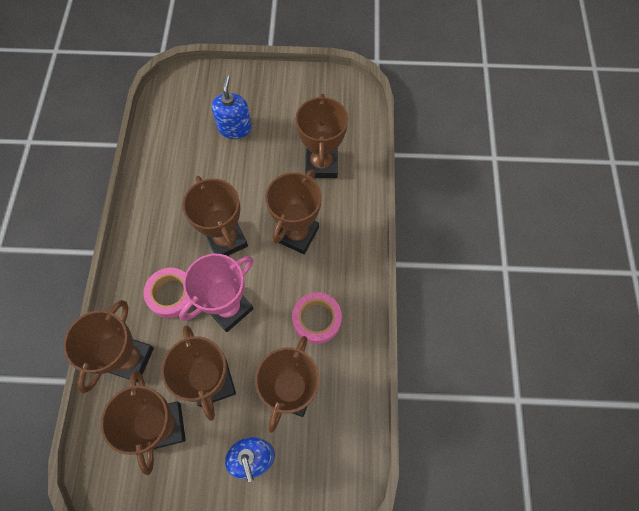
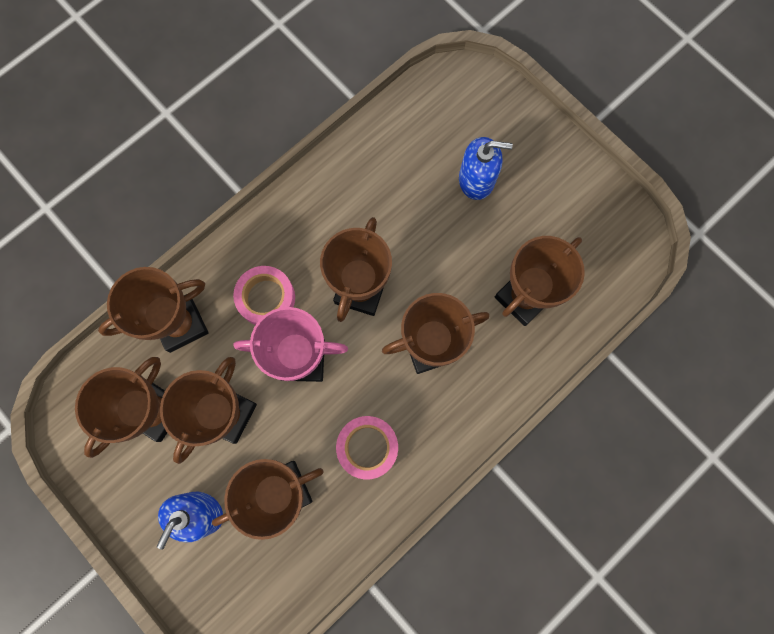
camera: 45 degrees right, 10 degrees up
(235, 128) = (476, 180): blue soap dispenser -> blue soap dispenser turned 45 degrees clockwise

